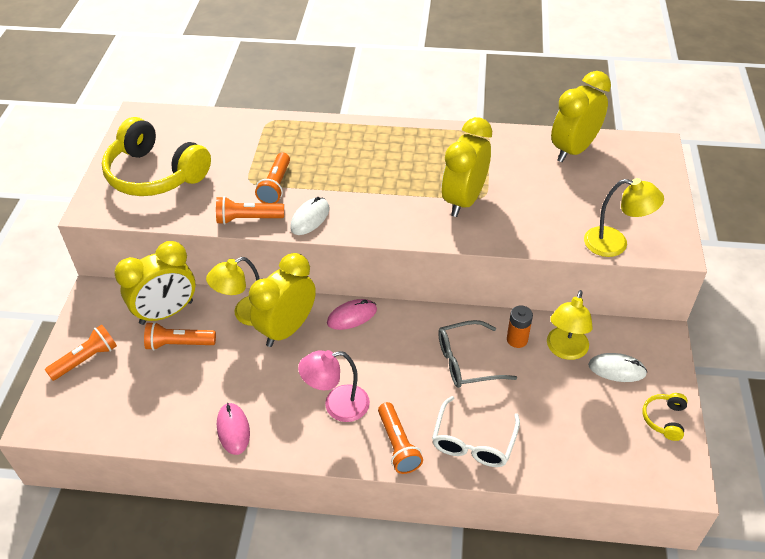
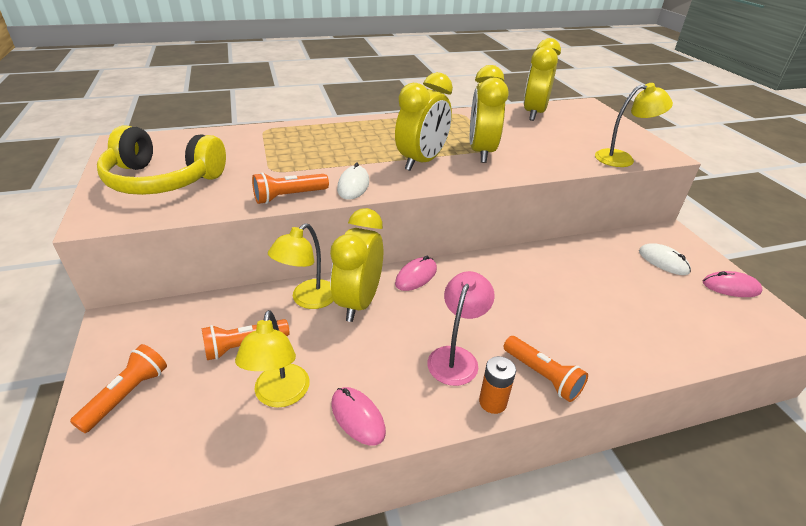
camera: 25 degrees left, 10 degrees down
(166, 312) = (215, 320): yellow clock -> yellow clock (422, 162)
(276, 186) = (302, 169): orange flashlight -> none
(337, 405) = (456, 357): pink lamp -> pink lamp turned 150 degrees clockwise
(467, 362) = (545, 286): grey glasses -> none
(473, 442) = (606, 350): white glasses -> none
(517, 339) = (571, 260): orange battery -> orange battery (492, 402)
(565, 350) = (614, 258): yellow lamp -> yellow lamp (280, 395)
(617, 369) = (663, 261): white mouse -> white mouse turned 60 degrees clockwise
(664, 419) = (731, 287): yellow headphones -> pink mouse

